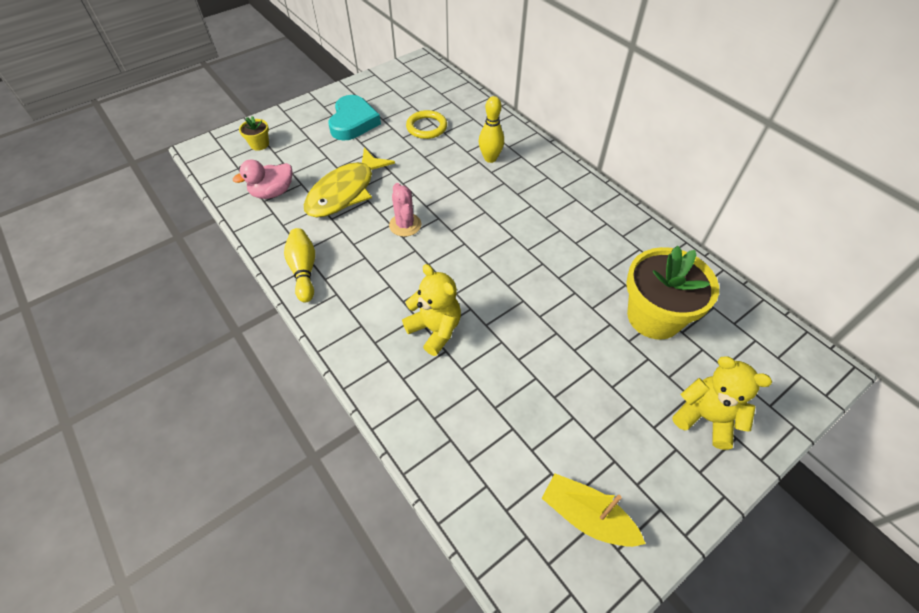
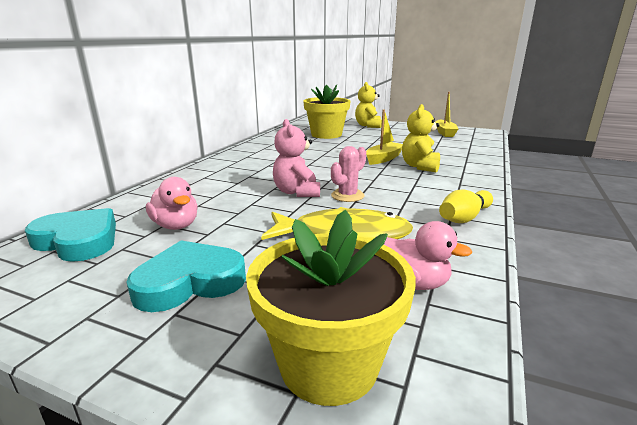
camera: 120 degrees left, 30 degrees down
(259, 144) = (329, 364): yellow flower pot -> yellow flower pot, size x2.25
(426, 127) = (176, 225): yellow ring -> pink duck
(437, 92) = (78, 240): none -> turquoise heart
(438, 198) = (297, 192): none -> pink teddy bear
(488, 313) = (383, 159): none -> yellow boat
(490, 158) = (217, 186): yellow bowling pin -> none

